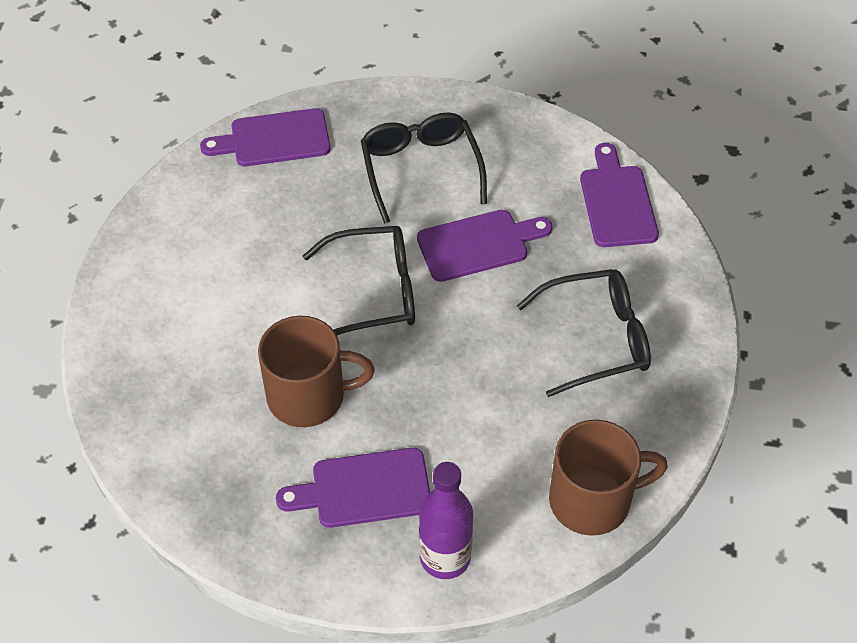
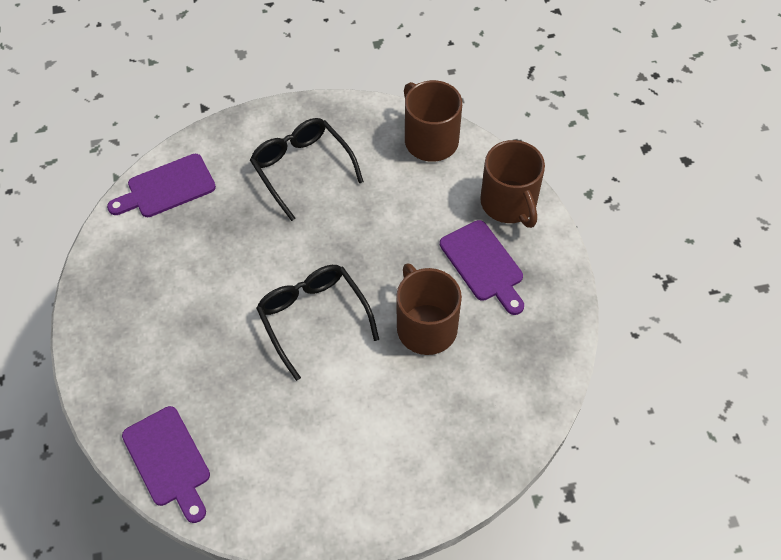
camera: 110 degrees left, 5 degrees up
(420, 169) = (172, 329): black glasses -> none
(445, 557) = (509, 203): purple bottle -> brown mug
(478, 244) = (240, 264): purple cutting board -> none

